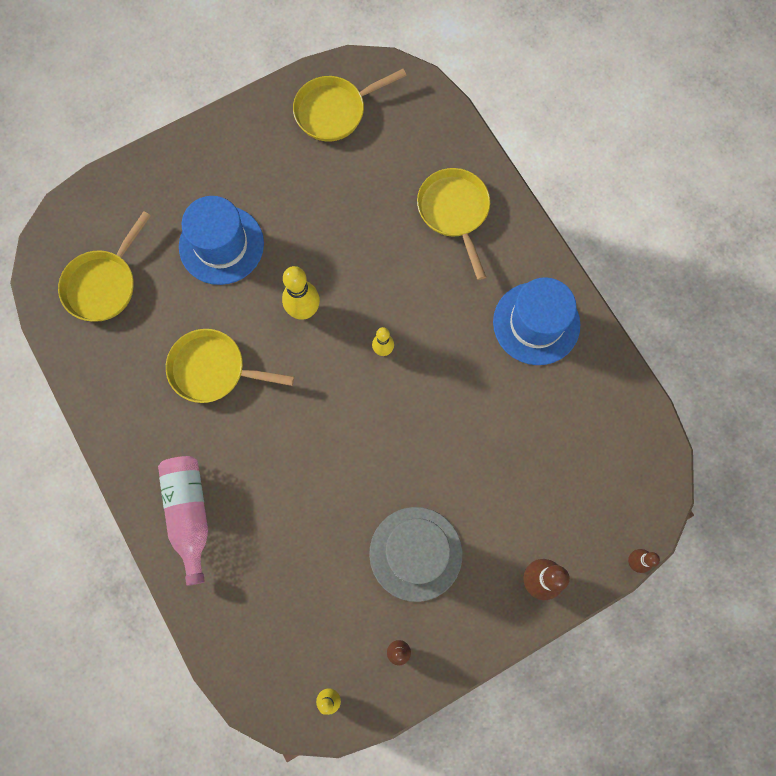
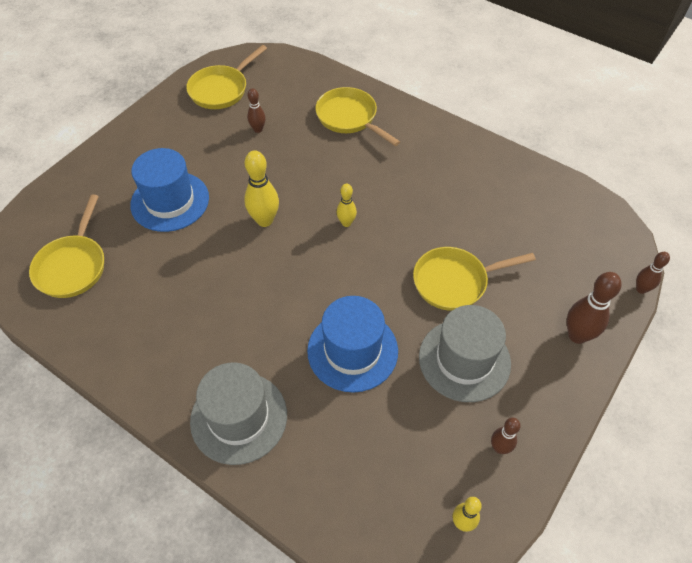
camera: 25 degrees left, 20 degrees down
(189, 514) = (239, 417): pink bottle -> grey hat
(213, 369) = (205, 292): yellow pan -> yellow pan (454, 282)
(349, 186) = (258, 129): none -> brown bowling pin
(536, 323) = (455, 162): blue hat -> blue hat (352, 350)

